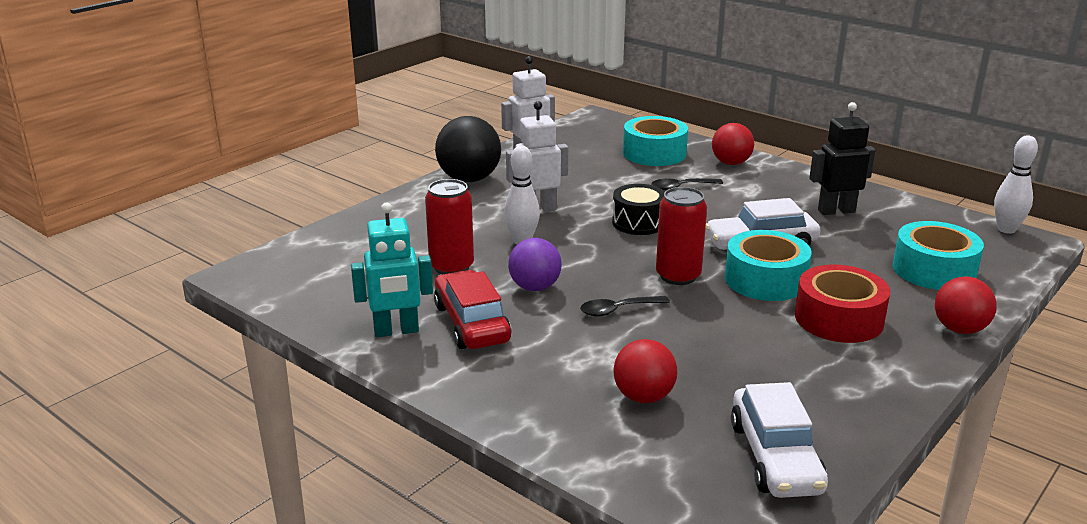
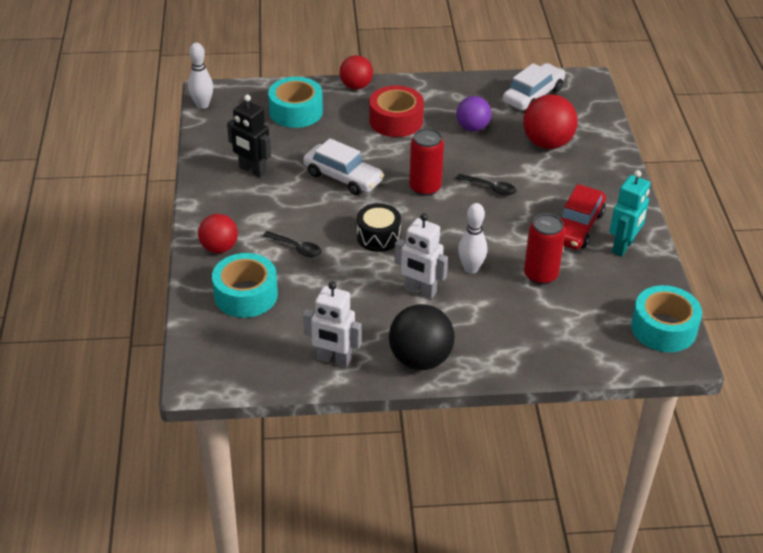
camera: 135 degrees left, 15 degrees up
(396, 331) = (623, 247): turquoise robot -> turquoise robot turned 90 degrees clockwise
(535, 287) = (512, 229): purple ball -> purple ball (472, 128)
(643, 397) = (547, 143): red ball -> red ball, size x1.51
(765, 280) = (386, 157): turquoise tape -> turquoise tape (663, 328)

